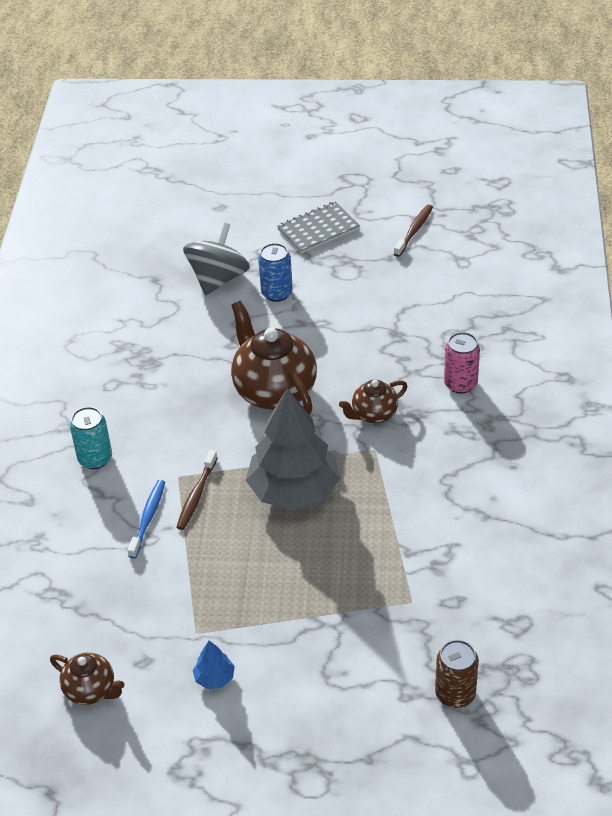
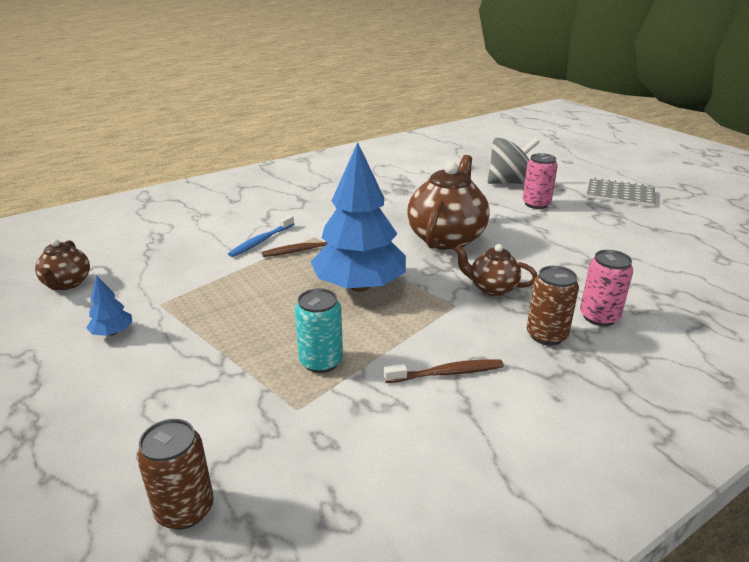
camera: 50 degrees right, 15 degrees down
(95, 458) = (295, 205): turquoise can -> turquoise can (321, 361)
(148, 518) = (261, 241): blue toothbrush -> blue toothbrush turned 150 degrees clockwise
(277, 293) = (536, 204): blue can -> pink can
(294, 490) = (359, 286): grey tree -> blue tree
(414, 230) = (702, 227): brown toothbrush -> brown toothbrush (447, 373)
(454, 426) = (546, 335): none -> brown can

